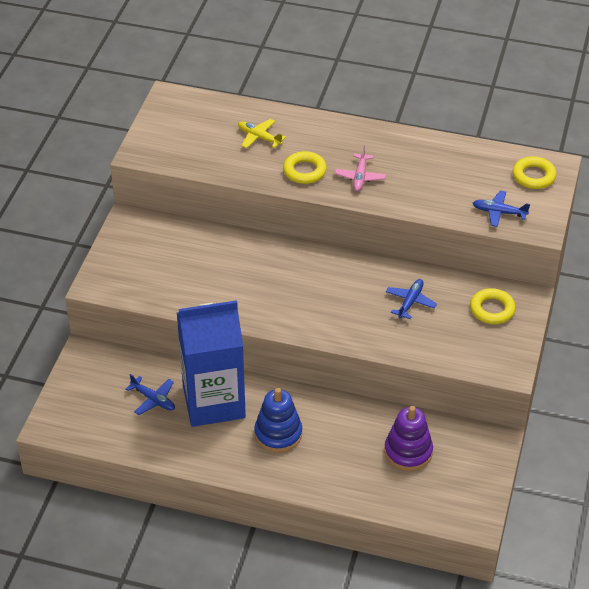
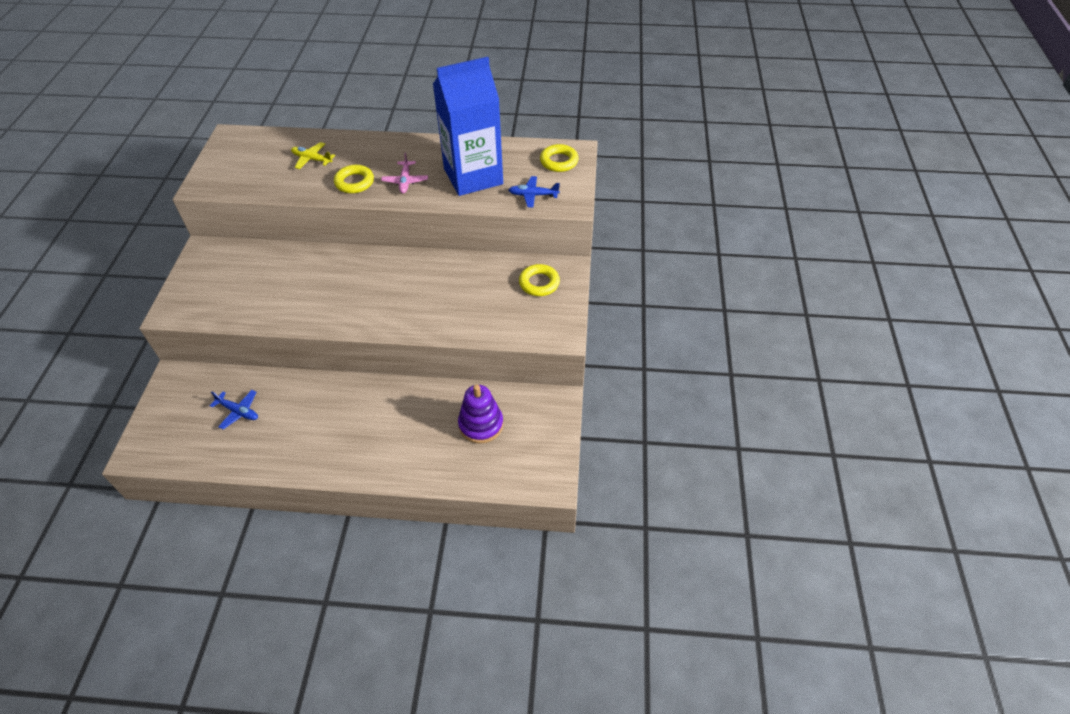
camera: 10 degrees left, 5 degrees up
(214, 402) = (296, 405): blue carton -> blue carton (473, 176)
(278, 434) = (358, 426): blue stacking toy -> none
(410, 302) = (465, 287): blue plane -> none

